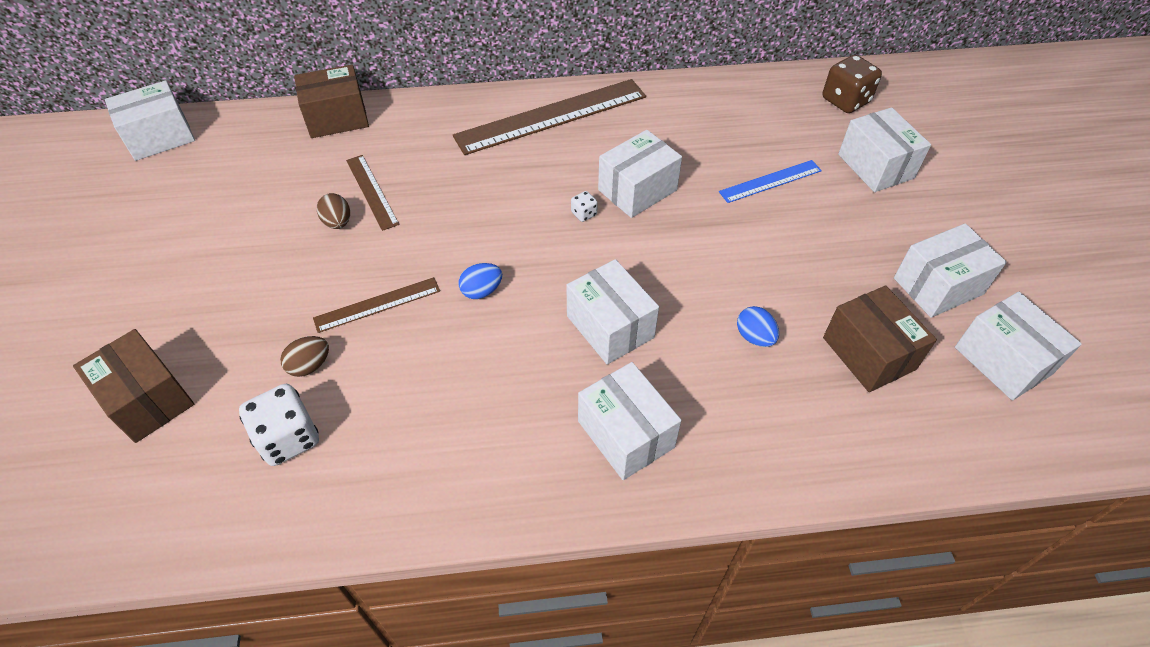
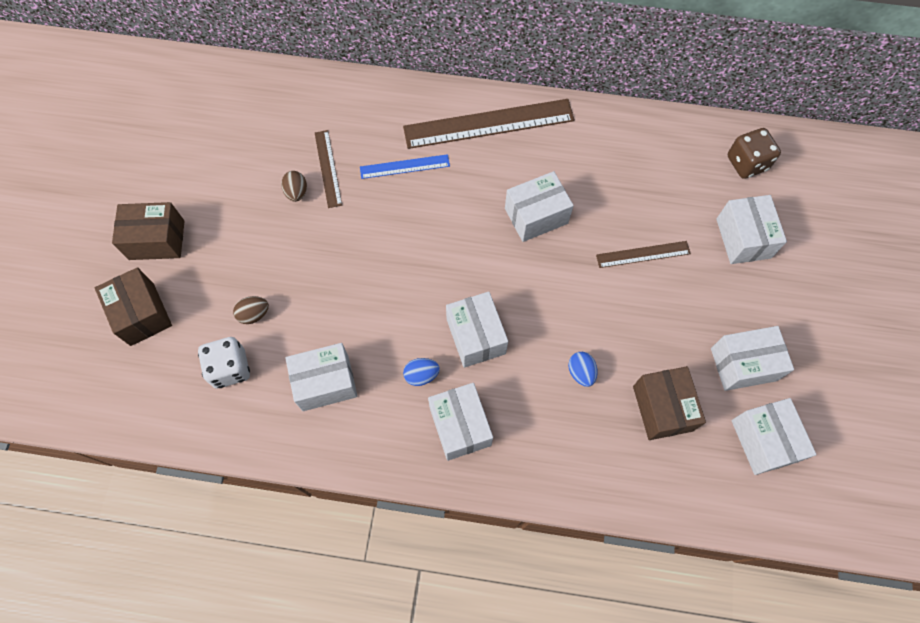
camera: 15 degrees right, 15 degrees up
(160, 137) = (176, 76): white box -> white box (325, 383)
(337, 118) = (315, 87): brown box -> brown box (157, 240)
(377, 304) = (311, 274): brown ruler -> brown ruler (643, 254)
(481, 291) = (389, 281): blue egg -> blue egg (421, 375)
(584, 214) = (486, 229): white dice -> none
(770, 181) = (648, 232): blue ruler -> blue ruler (404, 166)

